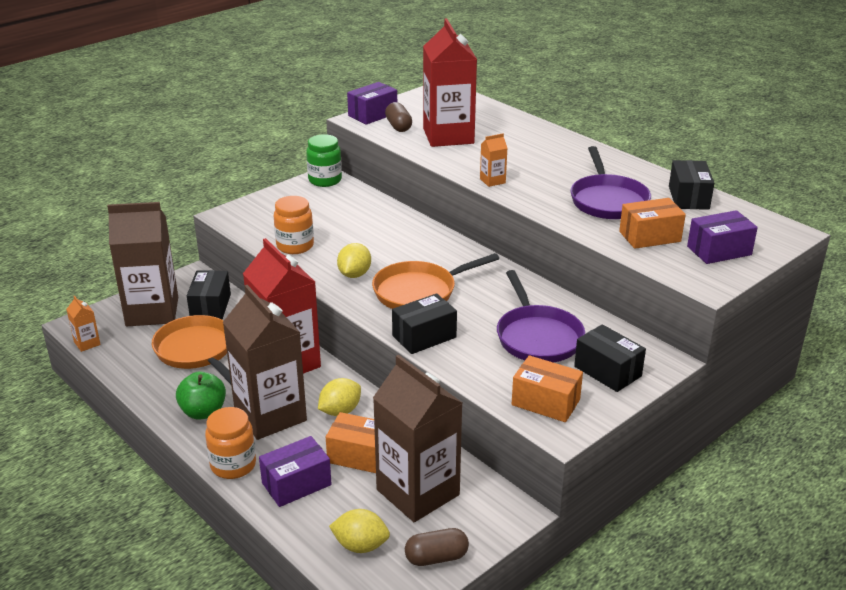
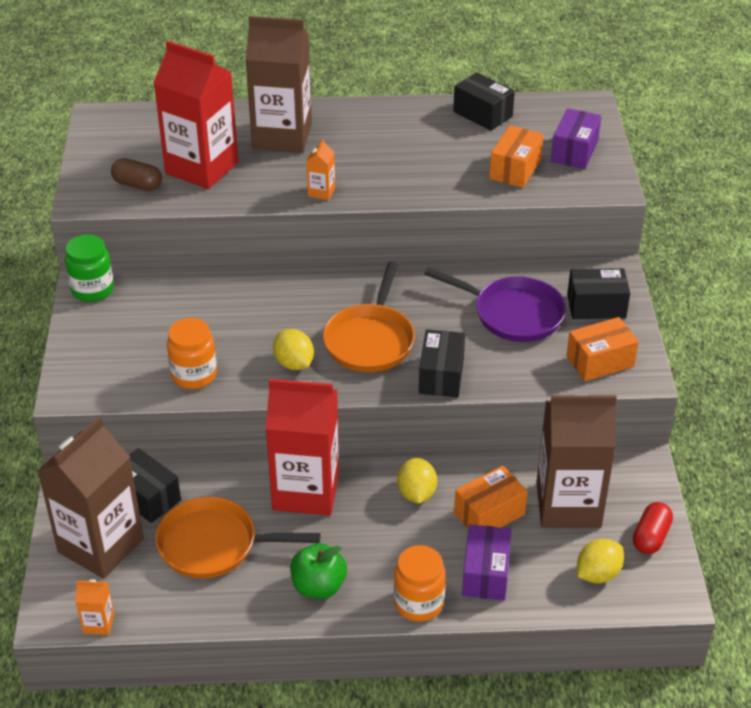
camera: 50 degrees left, 10 degrees up
(270, 415) = (373, 542): brown carton -> brown carton (282, 136)
(372, 114) = (87, 186): purple box -> none
(436, 557) = (651, 537): brown capsule -> red capsule
(607, 200) = (435, 154): purple pan -> none

